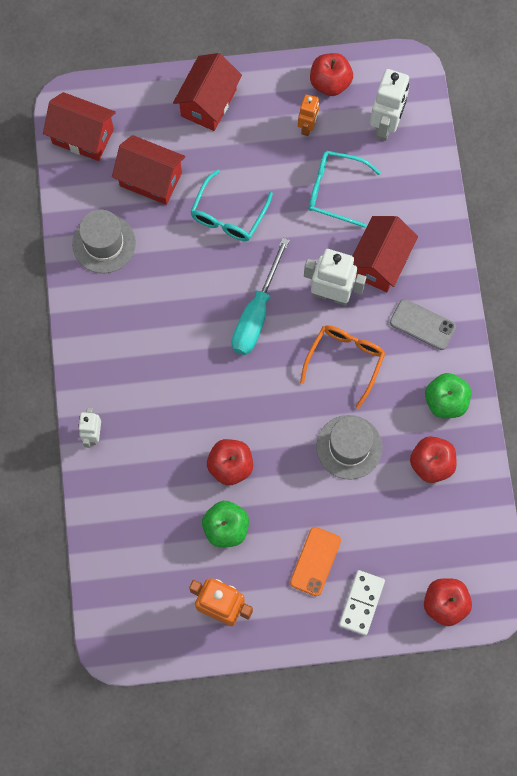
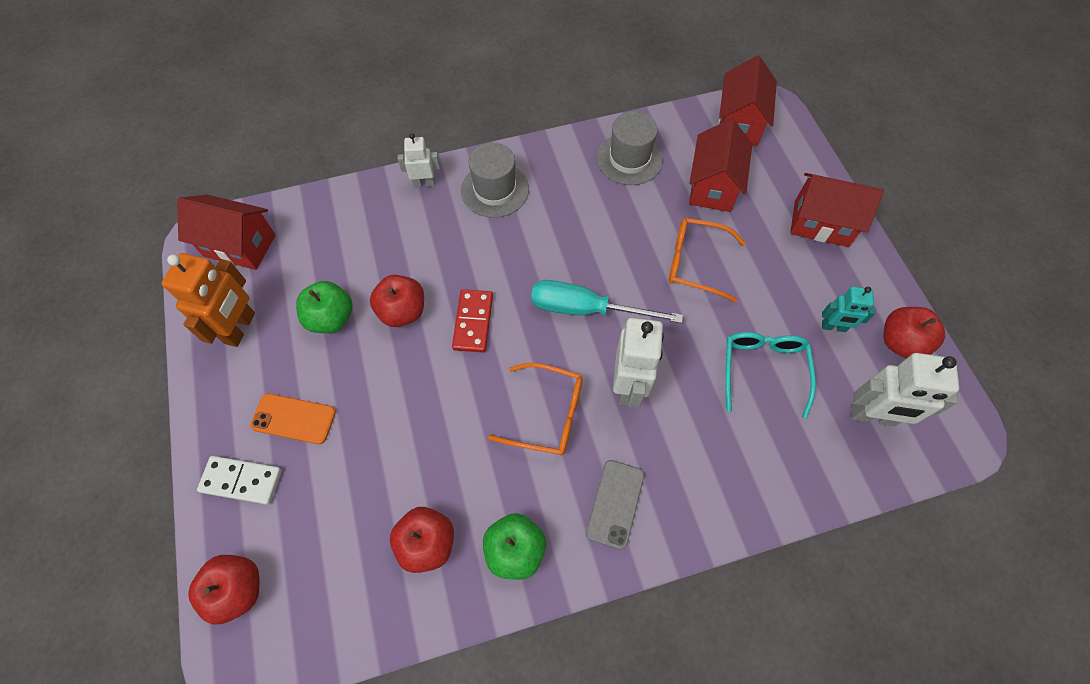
camera: 80 degrees right, 10 degrees down
(228, 215) = (696, 263): turquoise glasses -> orange glasses
(252, 407) = (473, 322): none -> red domino
(308, 127) = (833, 327): orange robot -> turquoise robot
(349, 447) = (438, 436): grey hat -> grey hat (495, 190)
(380, 262) = (686, 437): red house -> red house (239, 245)

